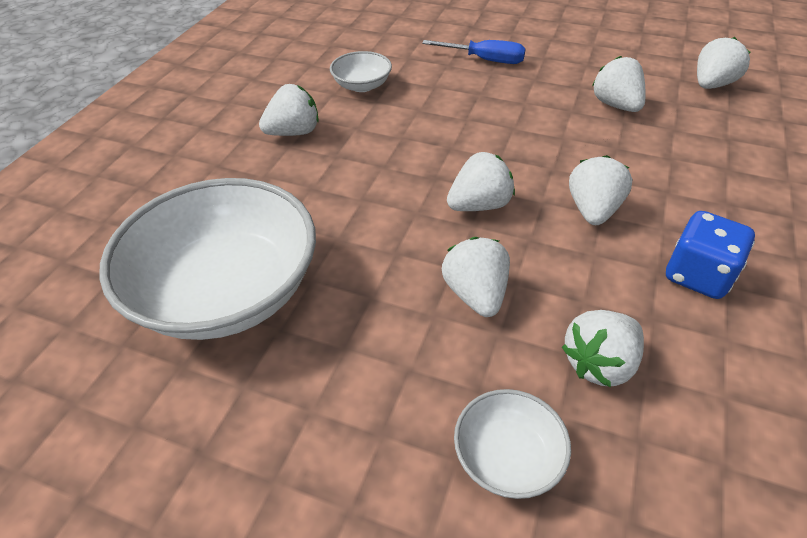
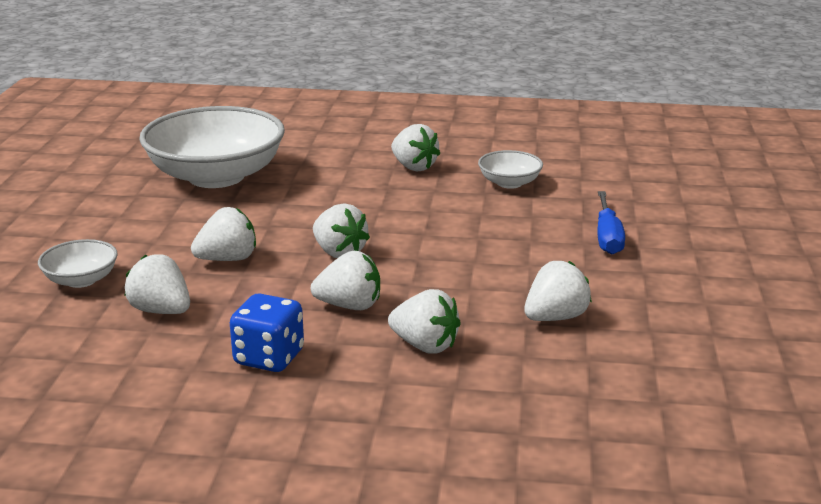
camera: 75 degrees right, 20 degrees down
(711, 85) = (653, 387): white strawberry -> white strawberry (425, 345)

